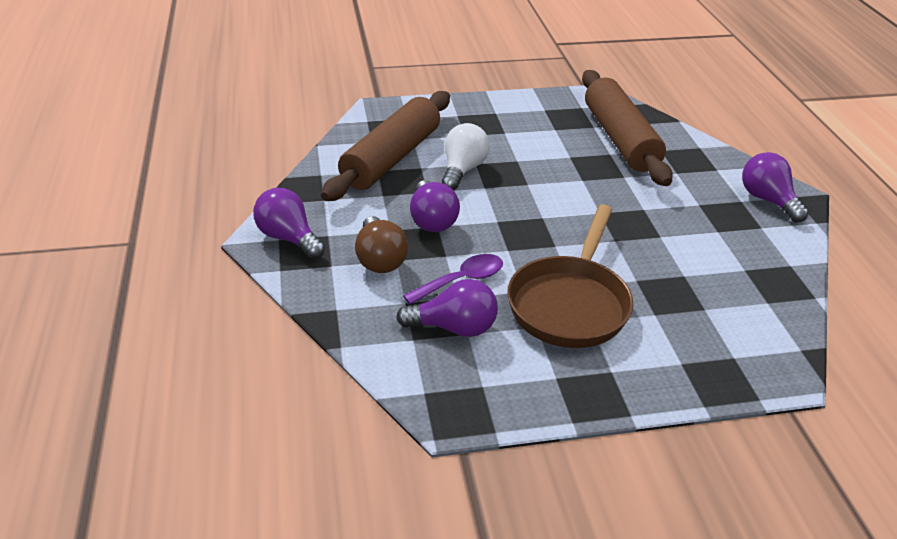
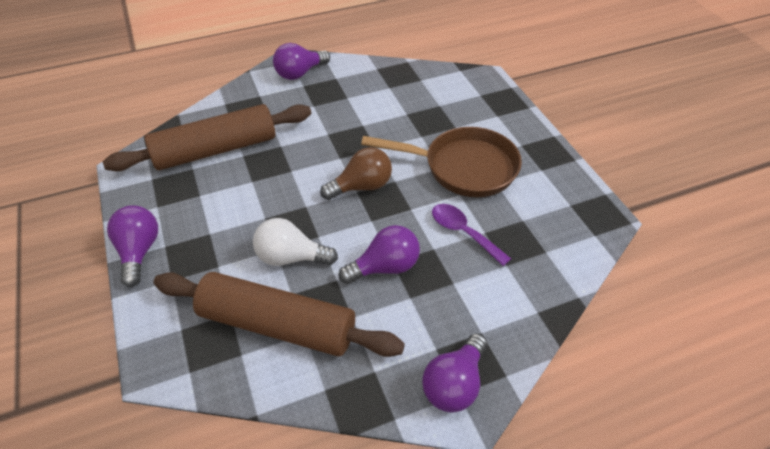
camera: 100 degrees left, 10 degrees up
(380, 259) = (458, 295): brown light bulb -> brown light bulb (362, 186)
(454, 328) = (521, 228): purple light bulb -> purple light bulb (139, 251)

